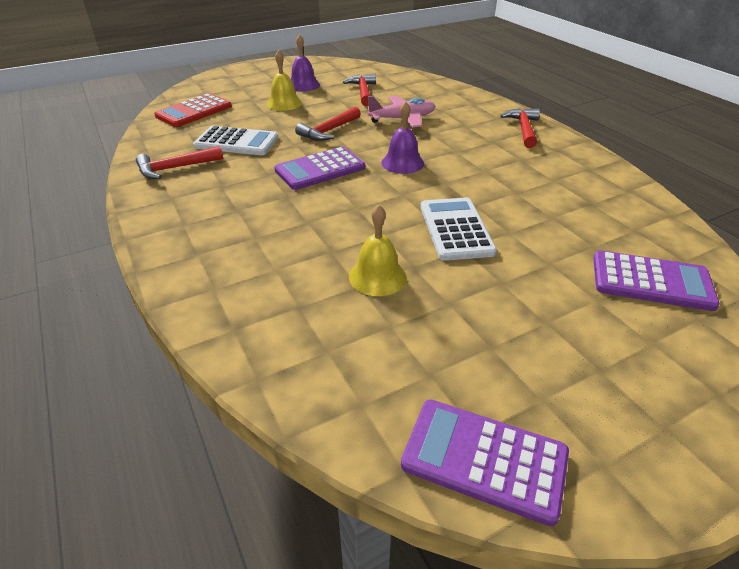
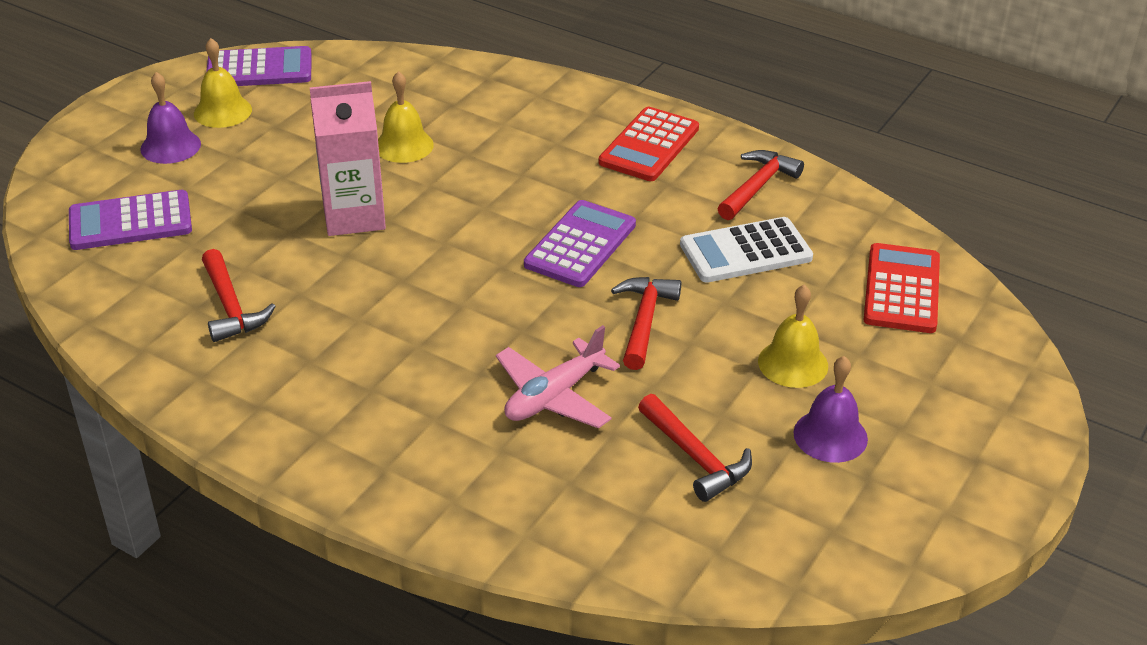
camera: 150 degrees right, 0 degrees up
(196, 213) = (649, 146): none -> red calculator
(402, 163) = (480, 293): purple bell -> purple bell (170, 146)
(455, 229) = (354, 216): white calculator -> pink carton
(523, 129) = (328, 444): red hammer -> red hammer (230, 307)
(549, 392) = (222, 111): none -> yellow bell

